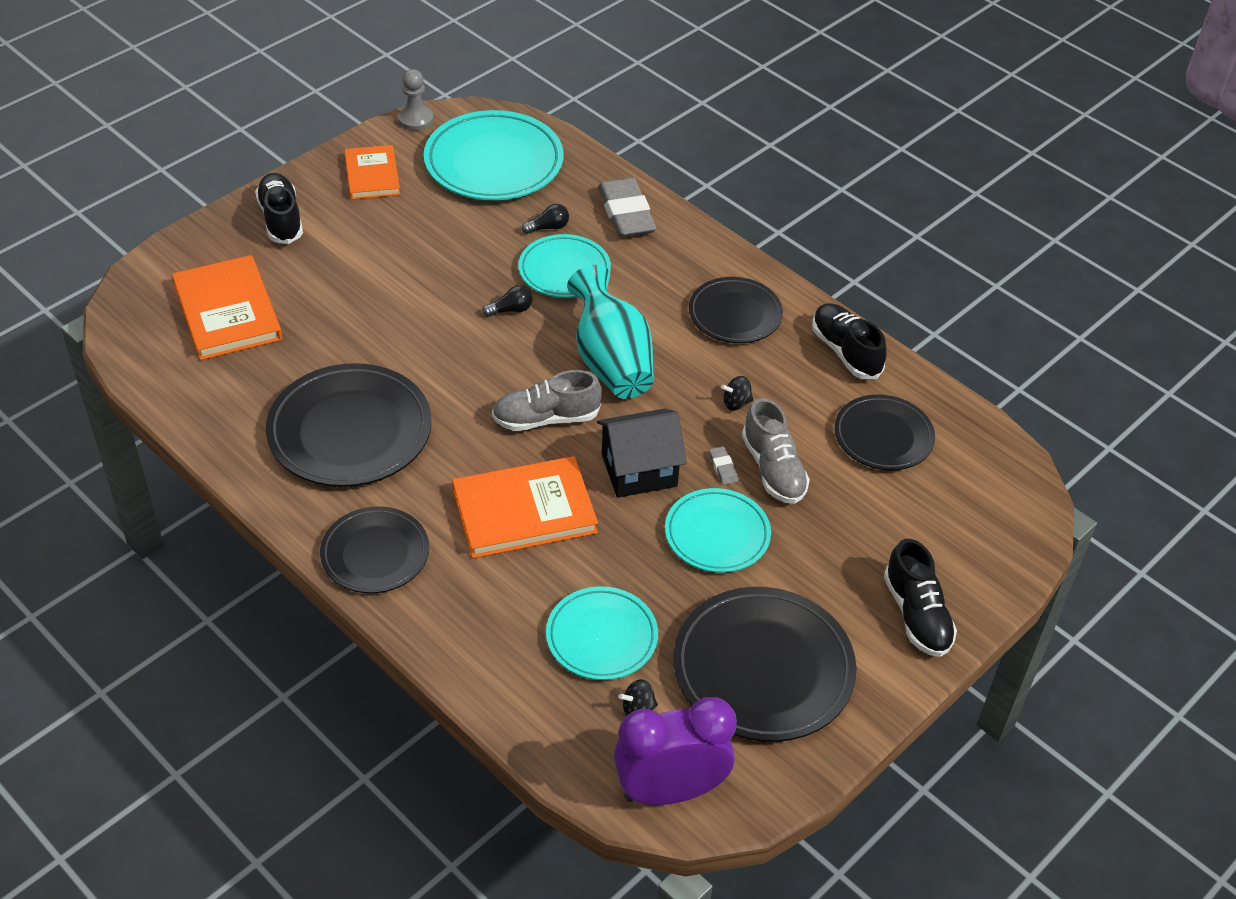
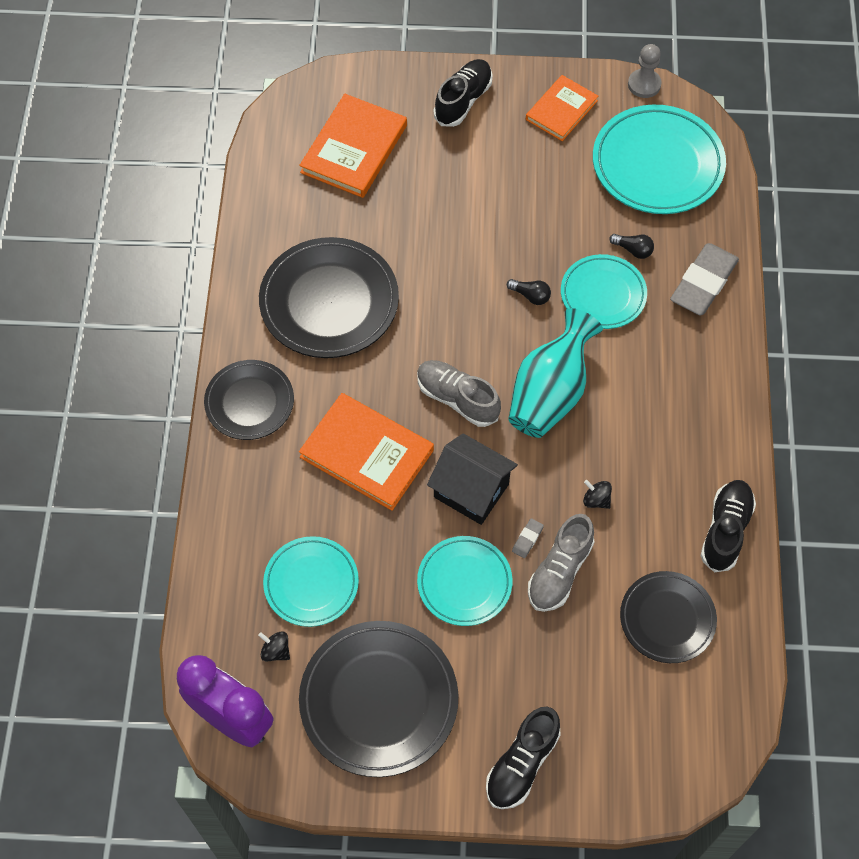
camera: 50 degrees right, 15 degrees up
(735, 315) = (681, 431): black plate -> none

